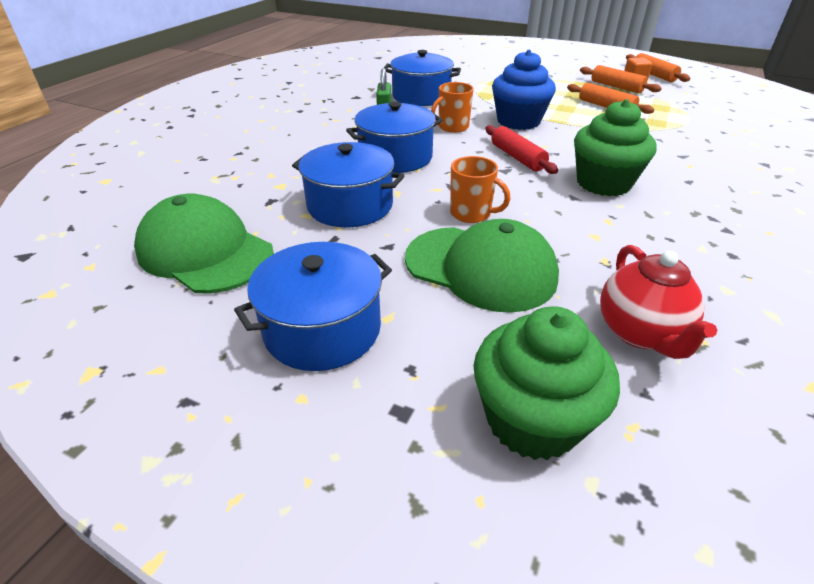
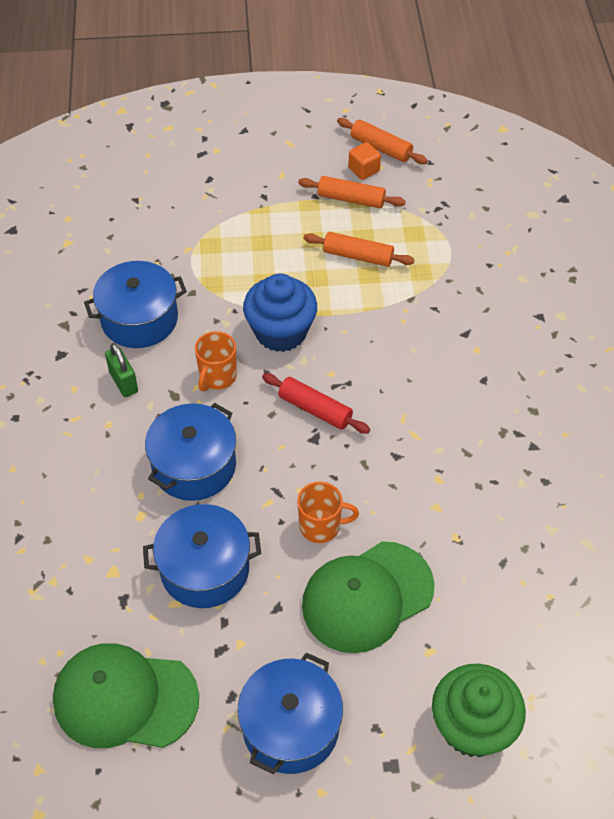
camera: 30 degrees left, 15 degrees up
(480, 268) = (367, 597): green cap -> green cap turned 150 degrees clockwise
(603, 183) = (412, 419): green cupcake -> none
(640, 333) = (508, 610): red teapot -> none

